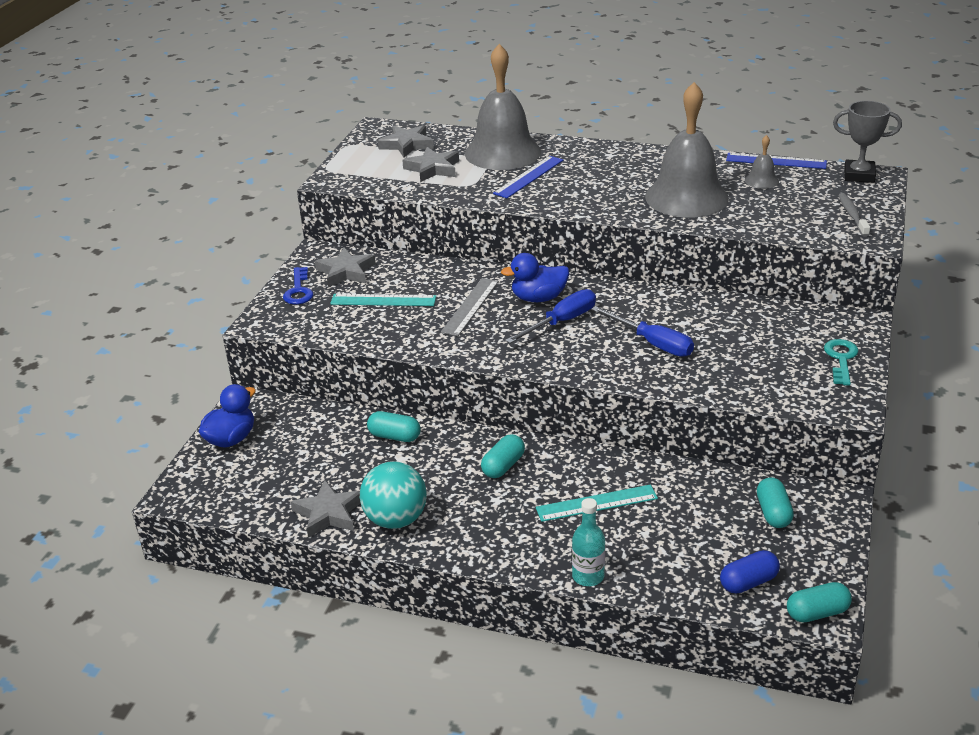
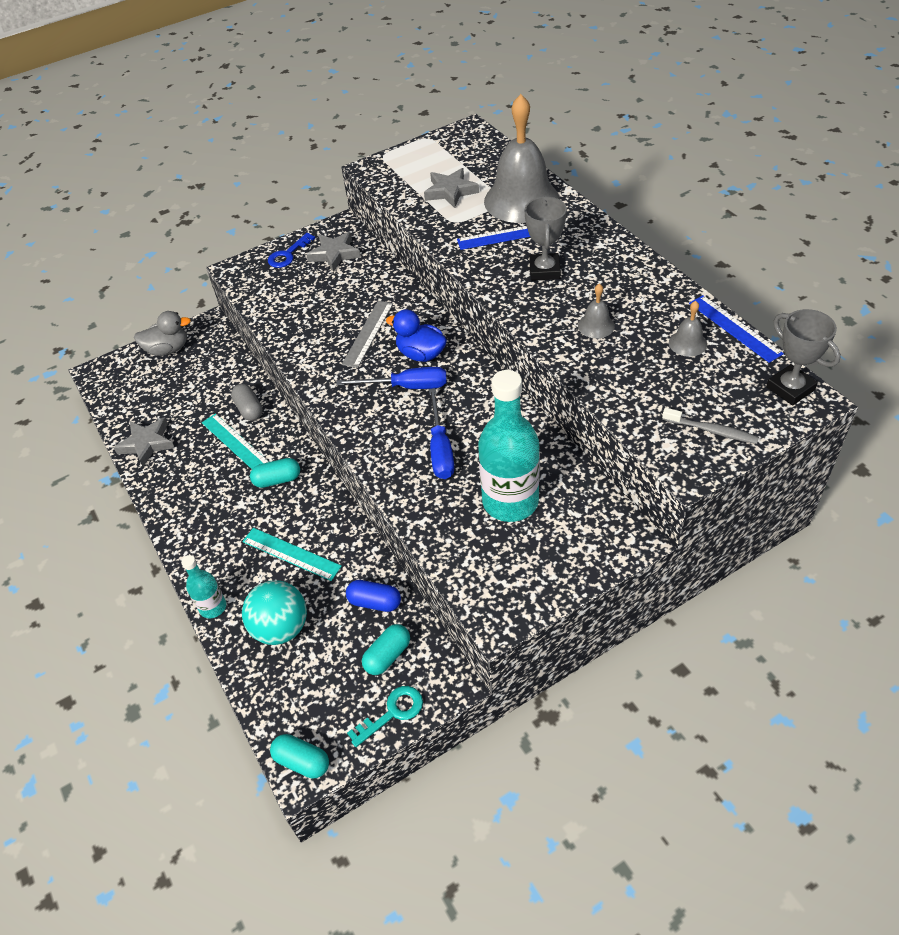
camera: 45 degrees right, 15 degrees up
(231, 439) = (168, 349): blue duck -> grey duck
(383, 300) = (324, 294): turquoise ruler -> turquoise ruler (235, 443)
(394, 436) = (249, 409): turquoise capsule -> grey capsule
(396, 519) = (172, 476): turquoise ball -> turquoise ball (281, 628)
(407, 145) = (465, 157): grey star -> none
(470, 306) = (368, 333): grey ruler -> grey ruler turned 45 degrees counterclockwise
(595, 184) = (544, 270): none -> grey trophy
(686, 197) = (596, 325): grey bell -> grey bell, size x0.42
(748, 582) = (294, 697): blue capsule -> blue capsule (375, 602)
(752, 345) = (510, 501): none -> turquoise bottle
(841, 359) = (559, 565): turquoise key -> turquoise key (392, 712)
(852, 215) = (712, 431): grey toothbrush -> grey toothbrush turned 75 degrees clockwise

